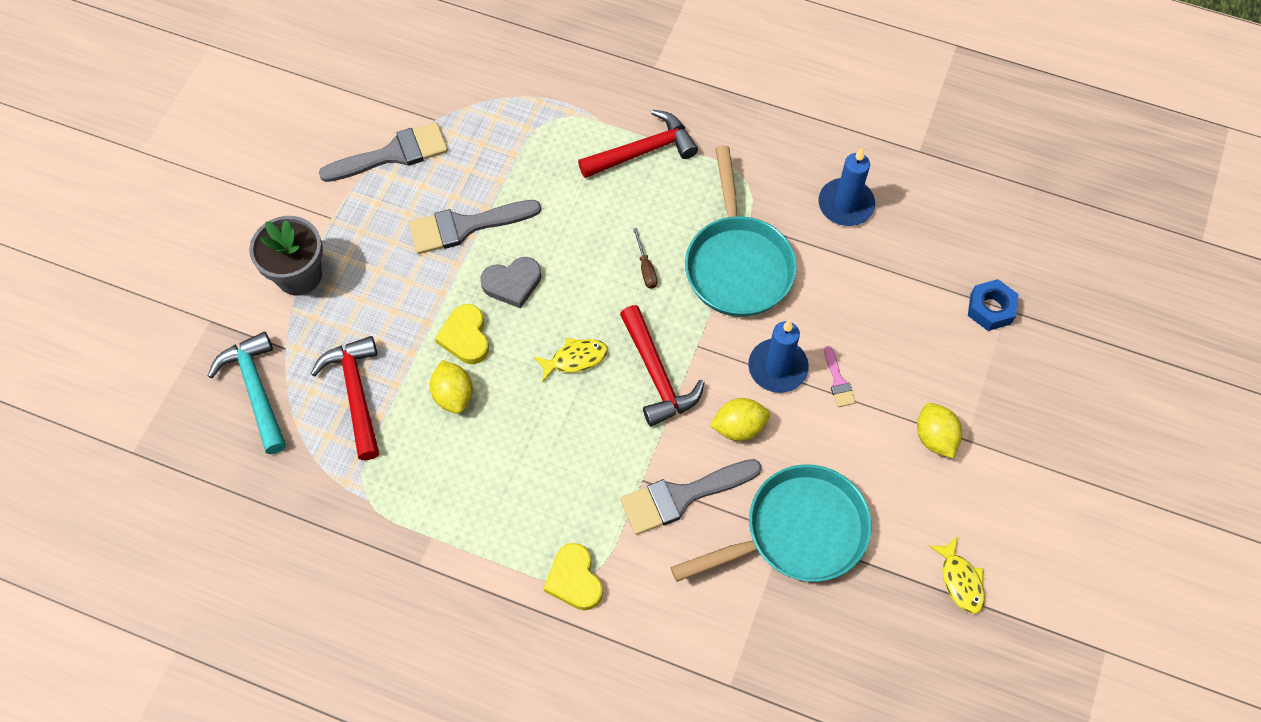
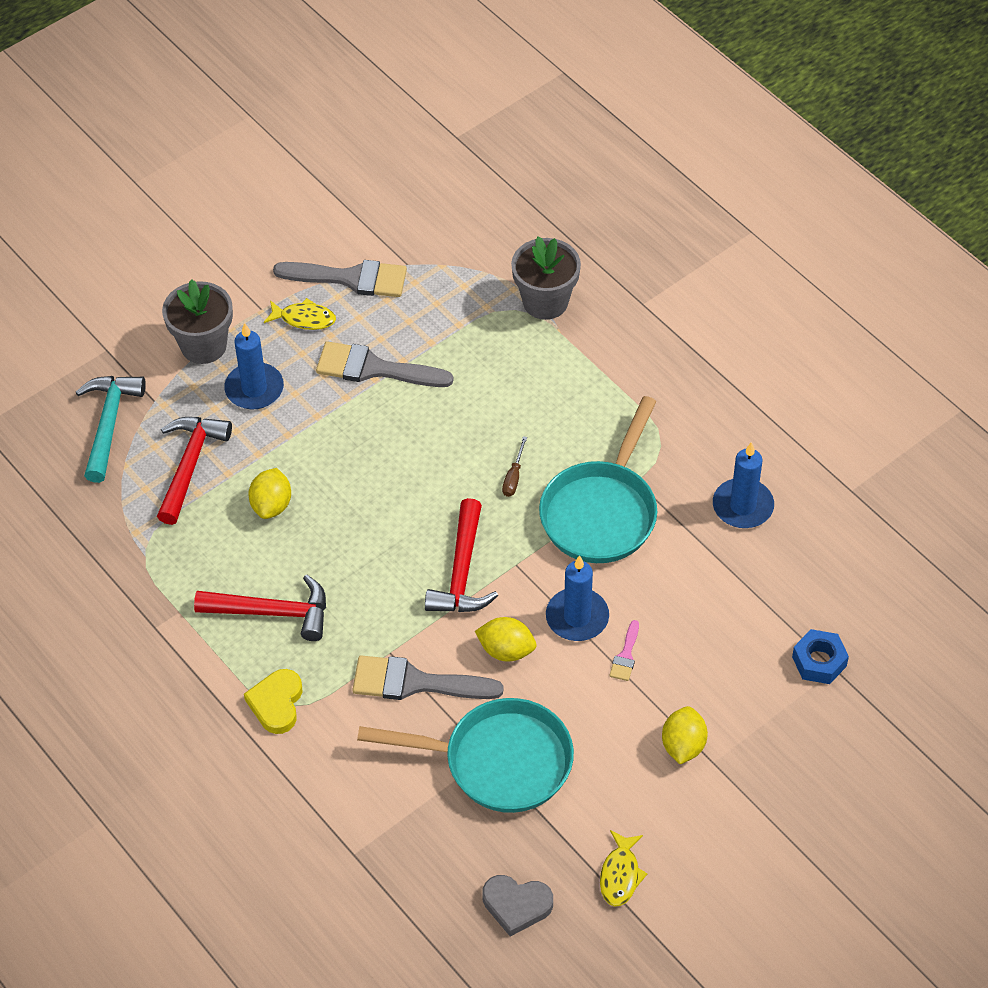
camera: 30 degrees right, 10 degrees down
(370, 294) = (254, 389): none -> blue candle
(465, 337) = (313, 462): yellow heart -> none
(512, 283) = (384, 436): grey heart -> grey heart (516, 905)
(573, 101) = (545, 302): none -> grey flower pot
(575, 359) = (397, 525): yellow fish -> yellow fish (304, 319)
(643, 151) = (581, 374): red hammer -> red hammer (273, 612)

